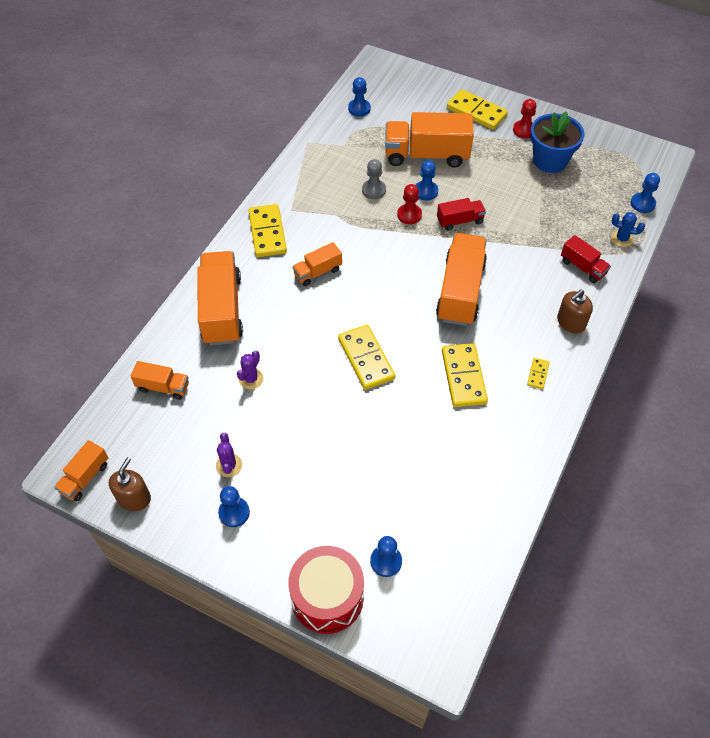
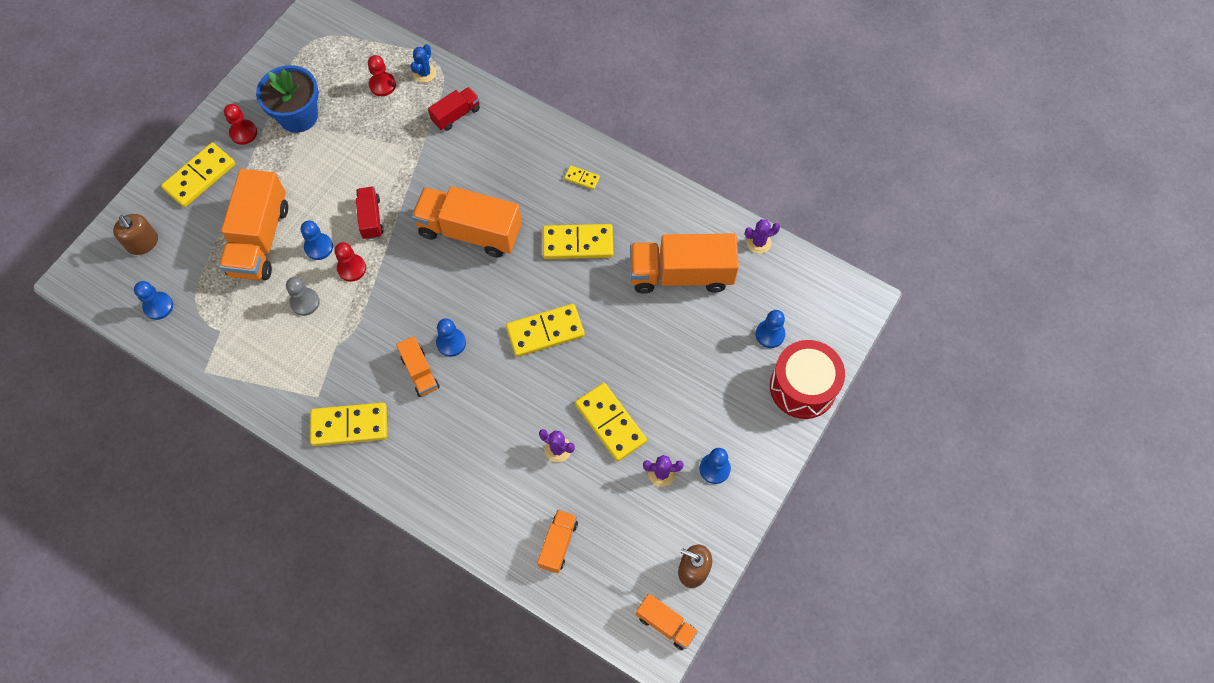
camera: 85 degrees left, 10 degrees up
(222, 310) = (459, 479): orange truck -> orange truck (681, 274)
(278, 419) = (610, 423): none -> yellow domino
(496, 546) = (758, 242): none -> purple cactus
(571, 322) = (524, 139): brown soap dispenser -> brown soap dispenser (143, 243)
(599, 211) = (382, 85): none -> red pawn
(642, 204) = (380, 44): blue pawn -> blue pawn (451, 343)

